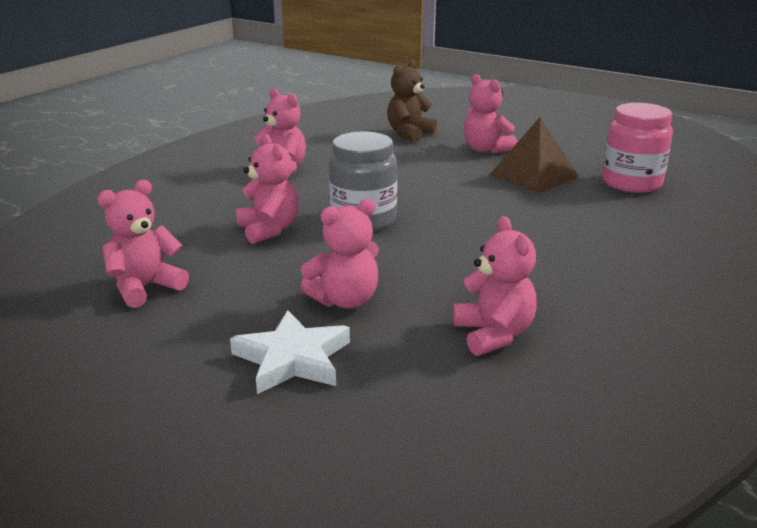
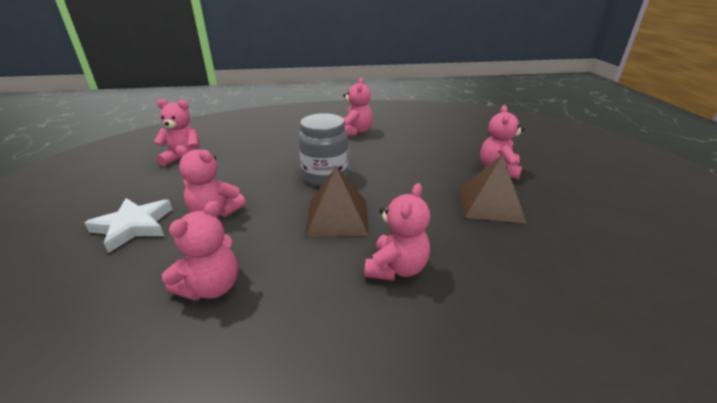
camera: 50 degrees right, 5 degrees up
(269, 230) = (279, 158): pink teddy bear -> pink teddy bear (396, 268)
(409, 134) = (470, 140): brown teddy bear -> none
(458, 241) = (337, 217): none -> brown pyramid
(631, 183) = (565, 253): pink jar -> none

